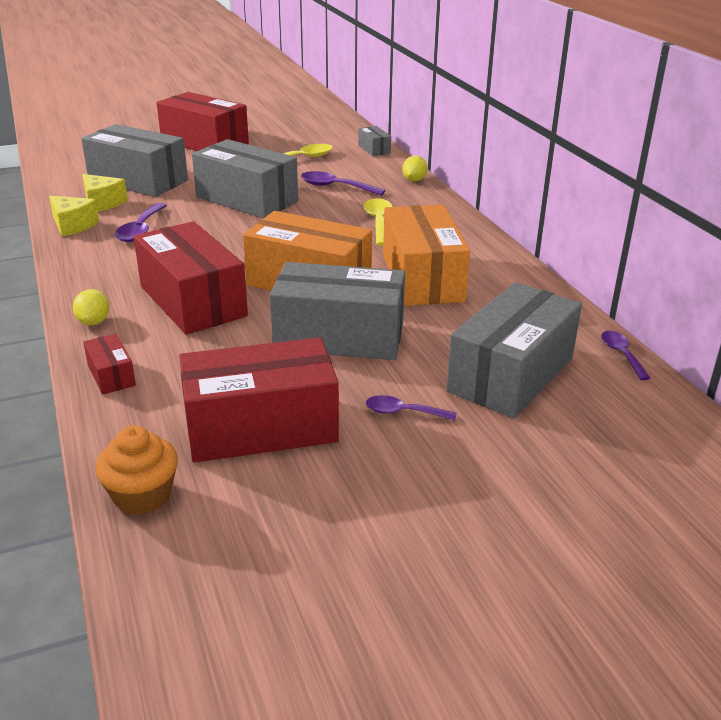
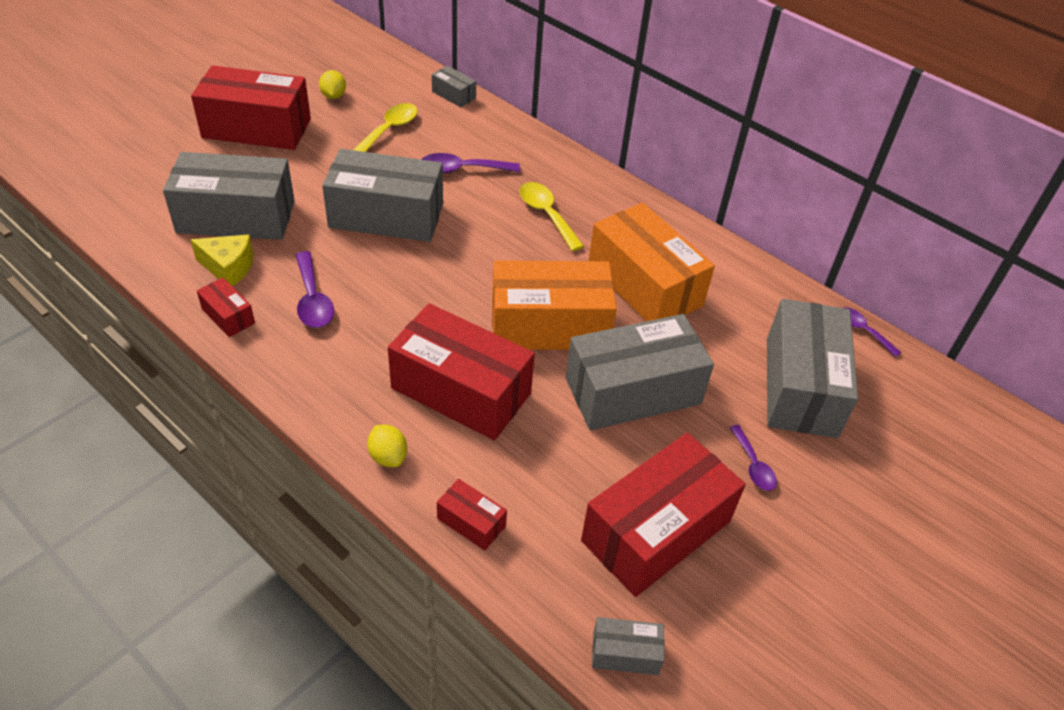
camera: 30 degrees left, 15 degrees up
(73, 225) = (228, 316): yellow cheese -> red box
(142, 495) = (625, 653): orange cupcake -> grey box
(403, 412) = (753, 465): purple spoon -> purple spoon turned 90 degrees counterclockwise
(414, 180) = (531, 137): yellow lemon -> yellow lemon (333, 96)

